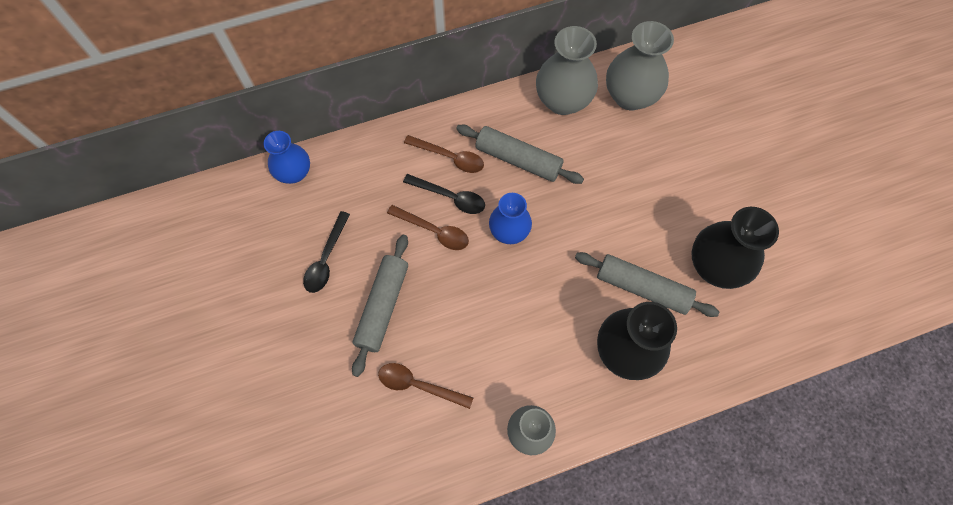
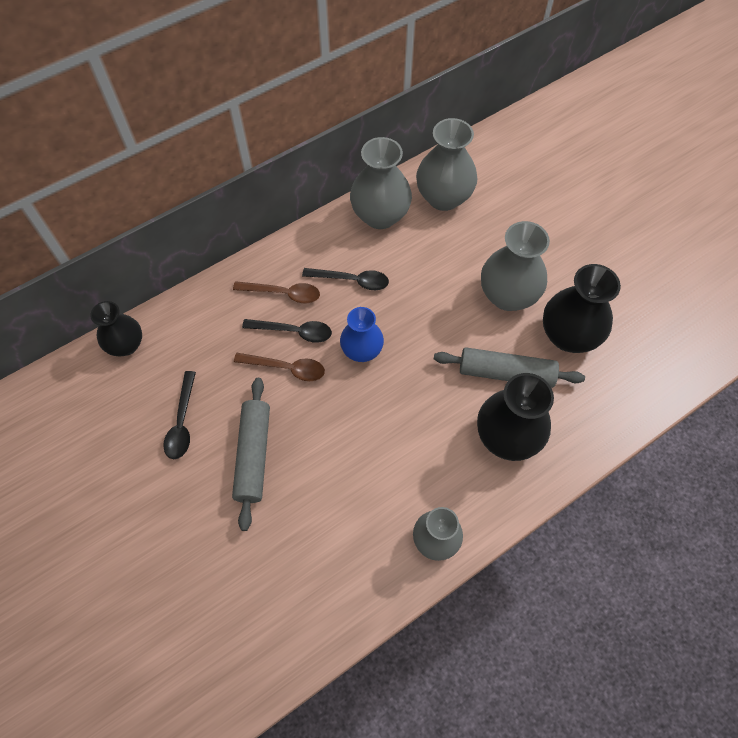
camera: 15 degrees left, 5 degrees down
(294, 173) = (126, 345): blue vase -> black vase
(418, 385) = (311, 524): brown spoon -> none
(518, 160) = (352, 280): grey rolling pin -> black spoon
(666, 211) = (508, 295): none -> grey vase

